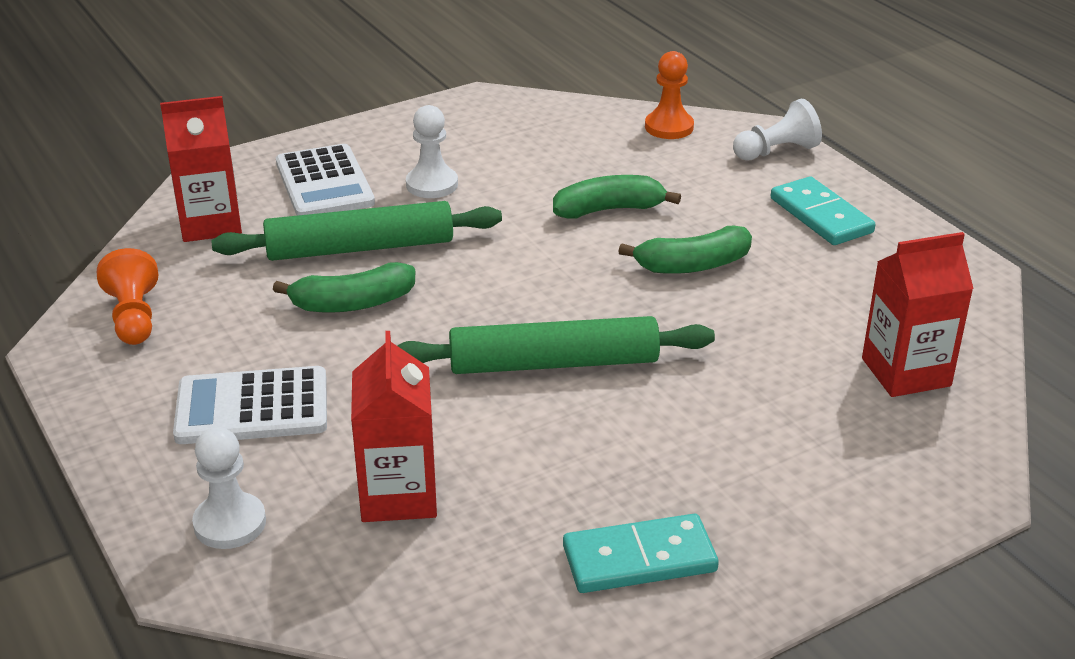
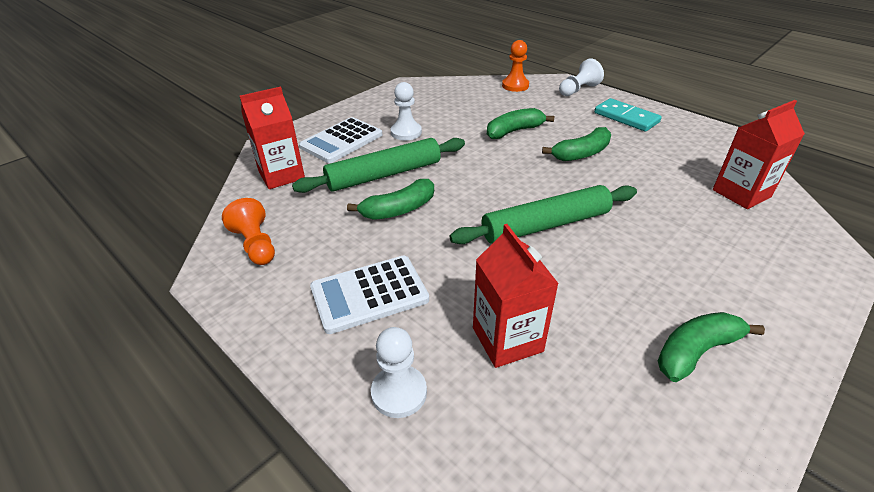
camera: 15 degrees left, 5 degrees up
(324, 183) = (341, 141): white calculator -> white calculator turned 75 degrees clockwise
(639, 559) = (696, 351): turquoise domino -> green banana

